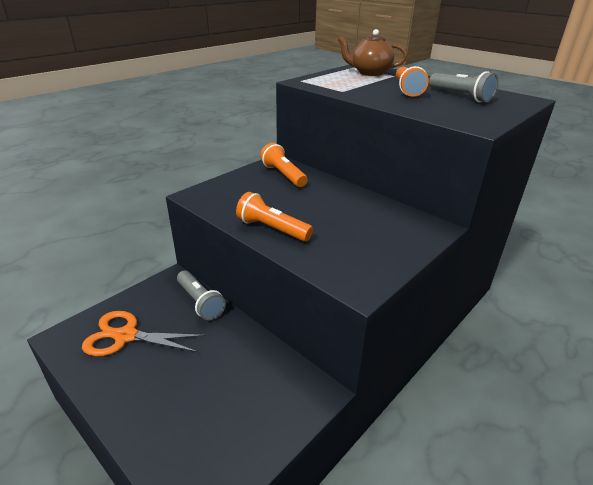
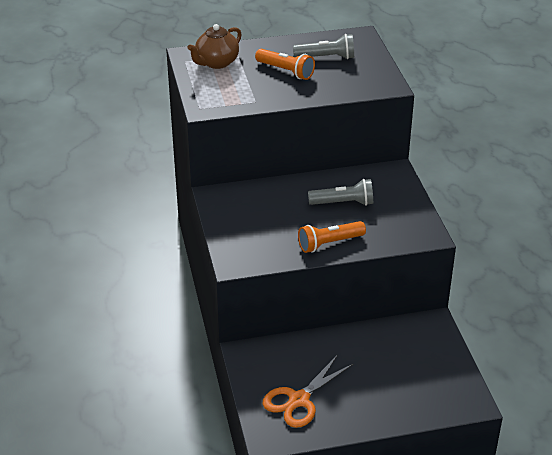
camera: 55 degrees left, 5 degrees up
(200, 302) = (292, 345): grey flashlight -> grey flashlight (343, 203)
(283, 175) = (245, 202): orange flashlight -> none

